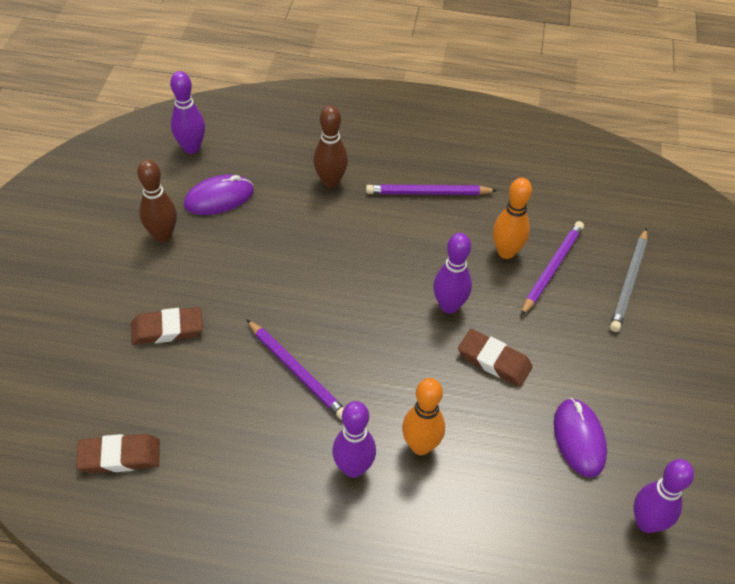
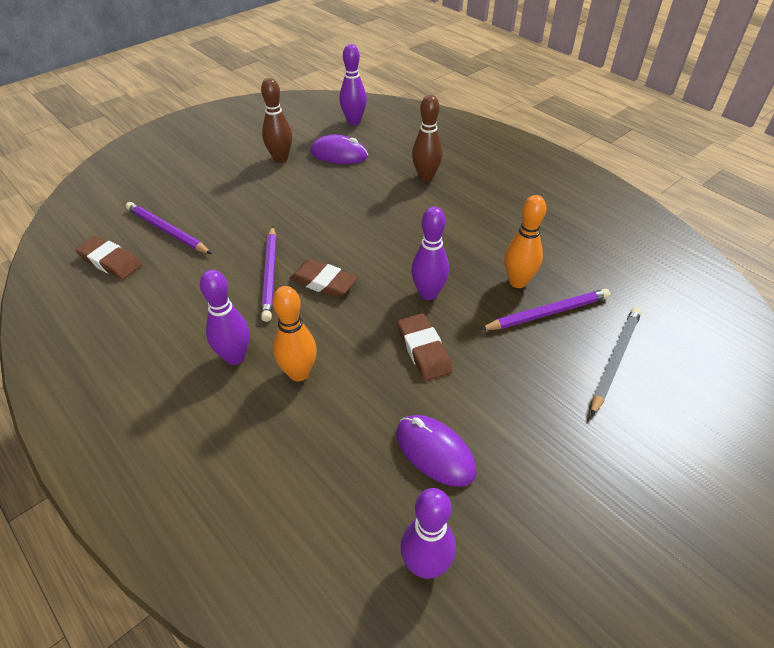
camera: 40 degrees right, 5 degrees down
(167, 329) = (221, 208): brown eraser -> brown eraser (323, 282)
(428, 193) = (494, 215): purple pencil -> purple pencil (167, 231)
(579, 439) = (435, 452): purple mouse -> purple mouse turned 75 degrees counterclockwise
(629, 282) = (615, 360): grey pencil -> grey pencil turned 150 degrees clockwise

